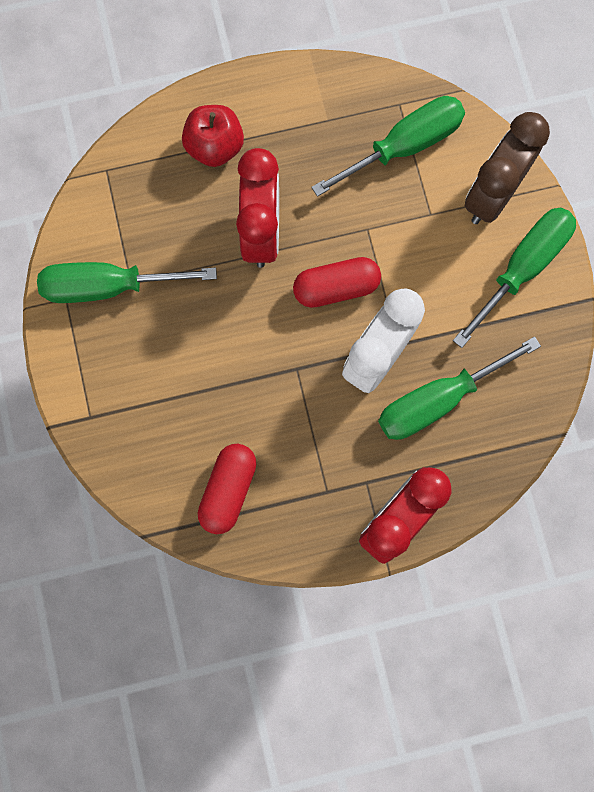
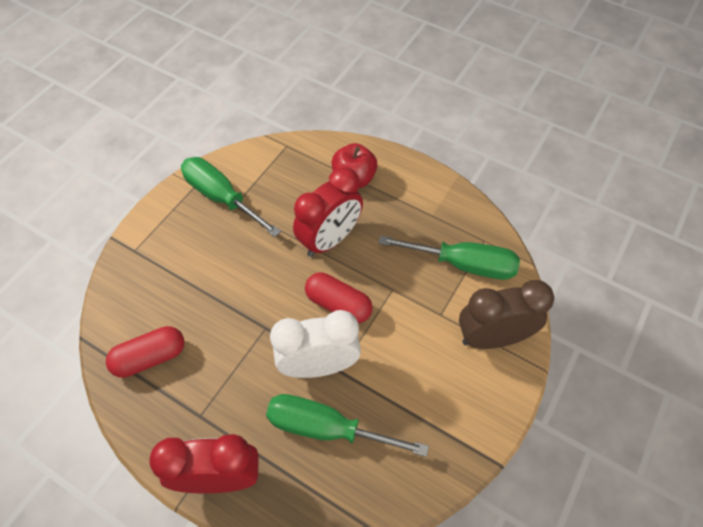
camera: 45 degrees right, 20 degrees down
(522, 268) = (469, 399): green screwdriver -> none

